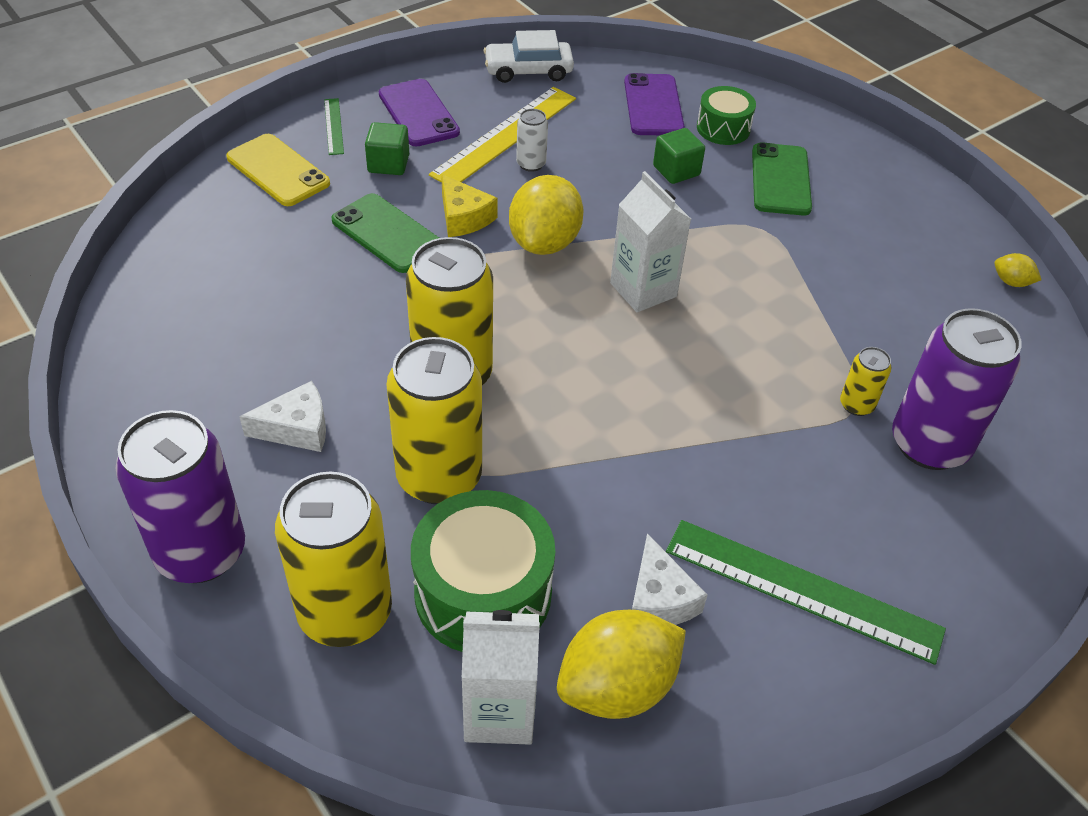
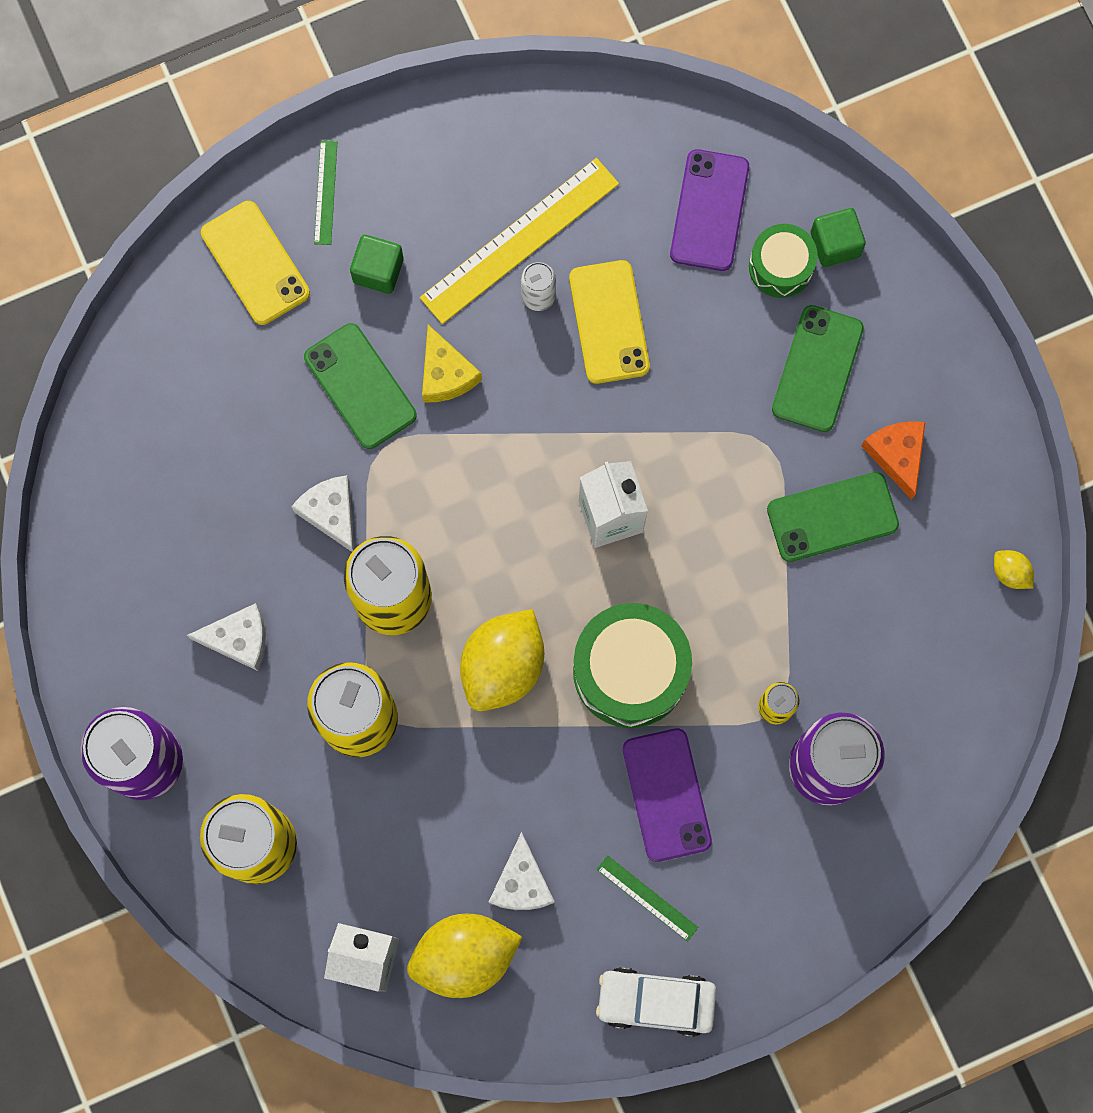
camera: 15 degrees right, 30 degrees up
(376, 320) = (331, 513): none -> white cheese
(418, 113) = (426, 183): purple phone -> purple phone (666, 795)
(483, 593) = (375, 848): green drum -> green drum (630, 670)
(528, 71) = (574, 118): white car -> white car (656, 1002)
(544, 242) = (524, 428): yellow lemon -> yellow lemon (503, 666)
(596, 172) = (609, 322): none -> yellow phone
(676, 171) = (701, 334): green cube -> green cube (835, 244)
(802, 590) = (647, 898): green ruler -> green ruler, size x0.48
(840, 266) = (832, 517): none -> green phone
(873, 222) = (896, 455): none -> orange cheese

